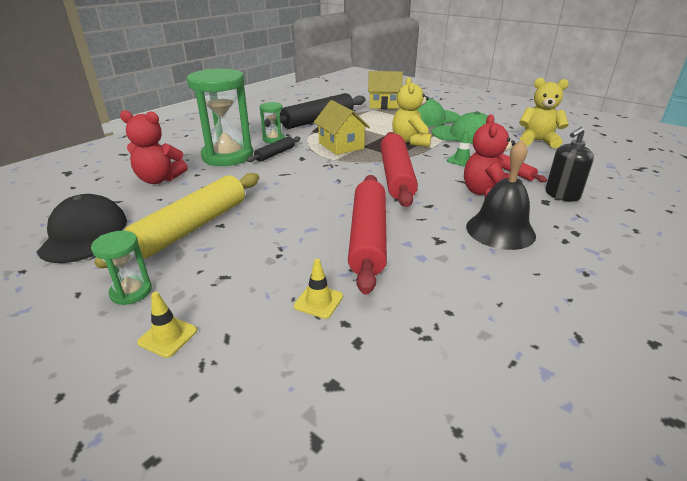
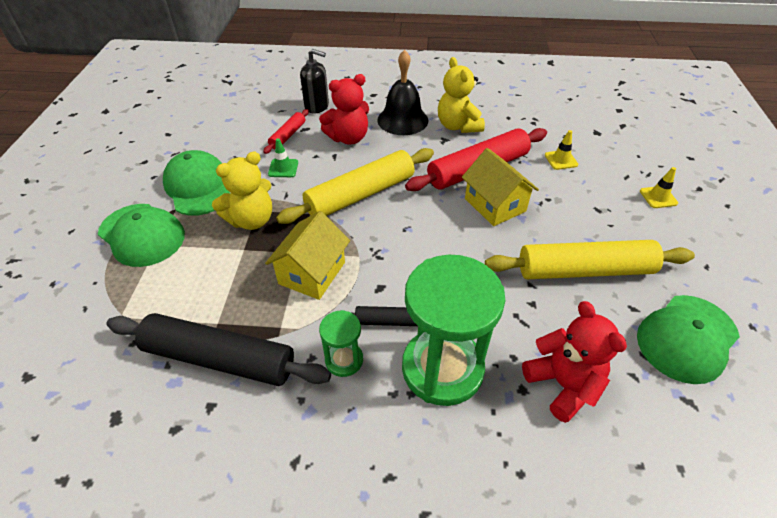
camera: 125 degrees left, 15 degrees up
(84, 234) = (687, 338): black cap -> green cap
(131, 292) = (667, 241): green hourglass -> none
(384, 105) = (82, 315): yellow house -> yellow house (495, 205)
(396, 176) = (360, 195): red rolling pin -> yellow rolling pin
(537, 141) = (189, 136): yellow teddy bear -> yellow teddy bear (458, 126)

